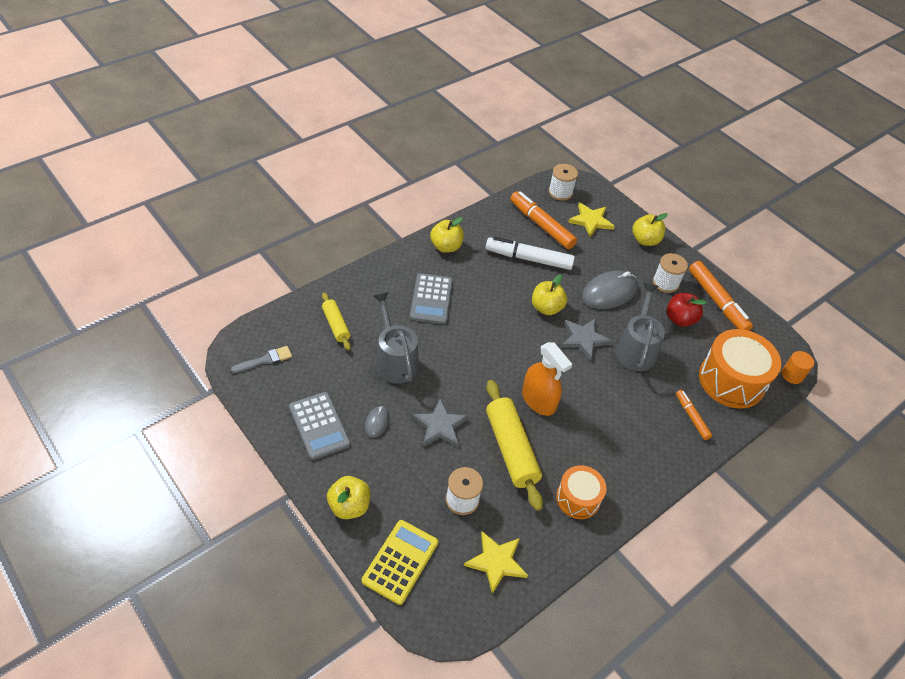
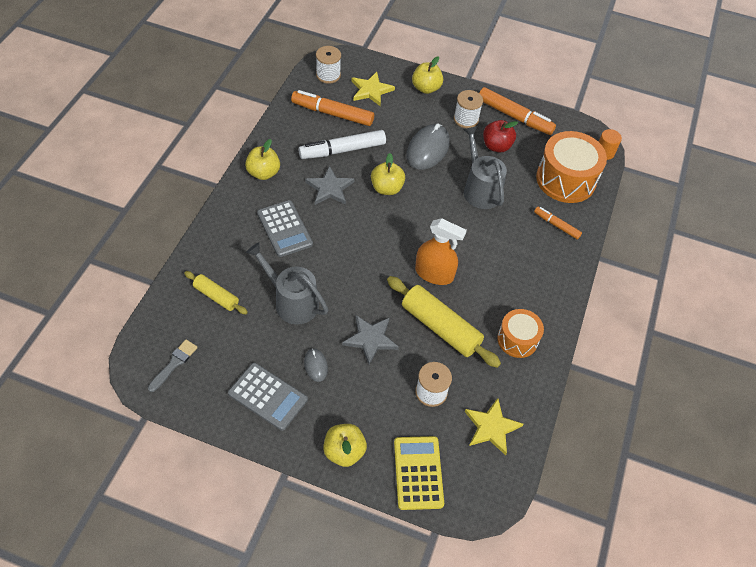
camera: 30 degrees left, 5 degrees up
(584, 339) = (434, 201): grey star -> grey star (329, 188)

